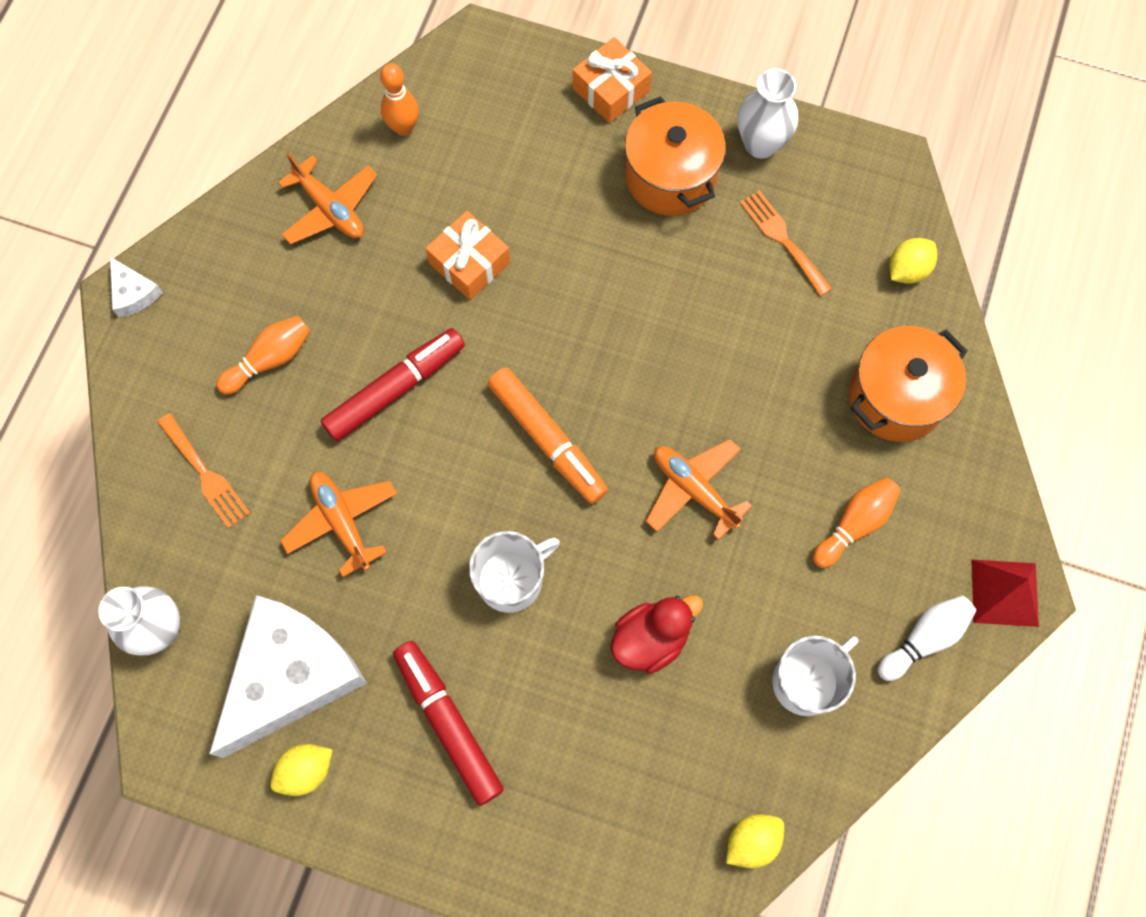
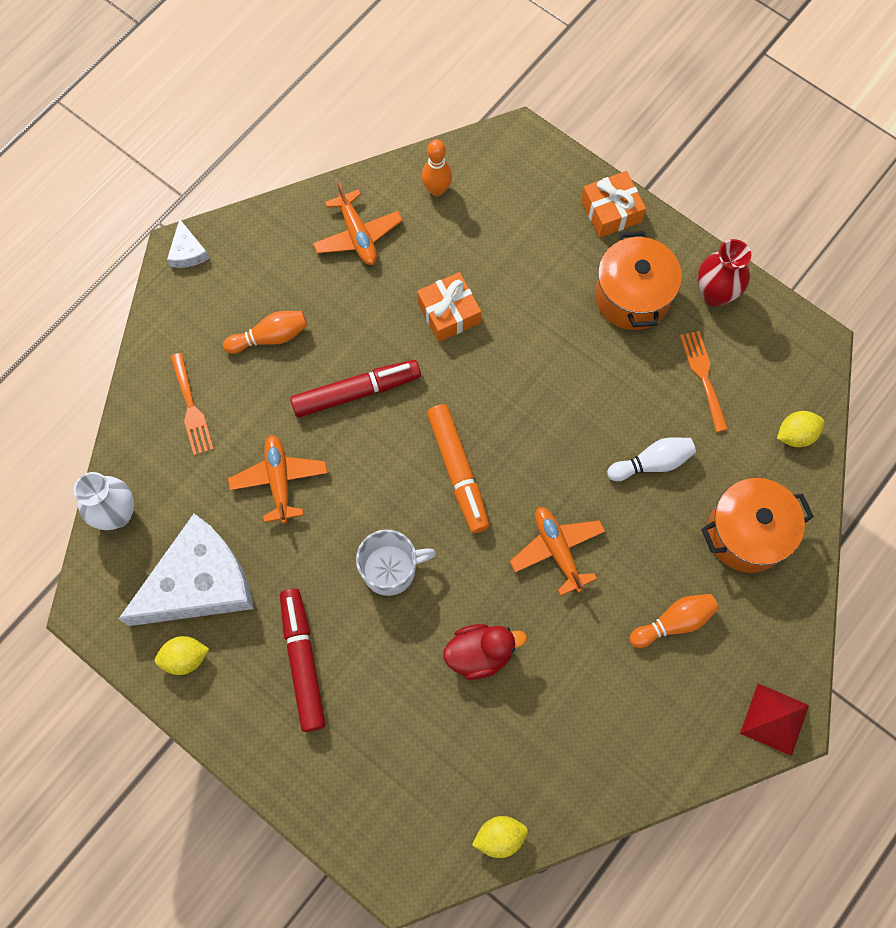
camera: 20 degrees right, 0 degrees up
(760, 144) = (715, 293): white vase -> red vase
(806, 681) = (589, 730): white mug -> none
(924, 639) = (695, 732): white bowling pin -> white bowling pin (652, 463)

